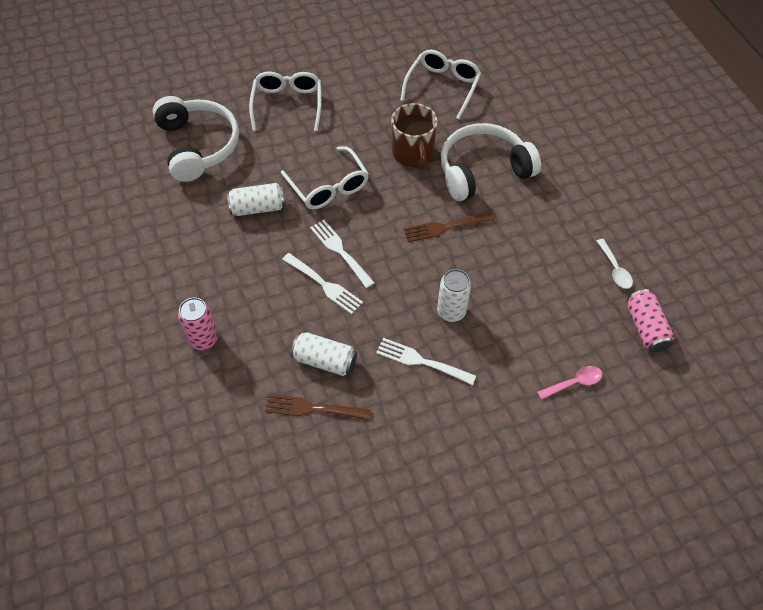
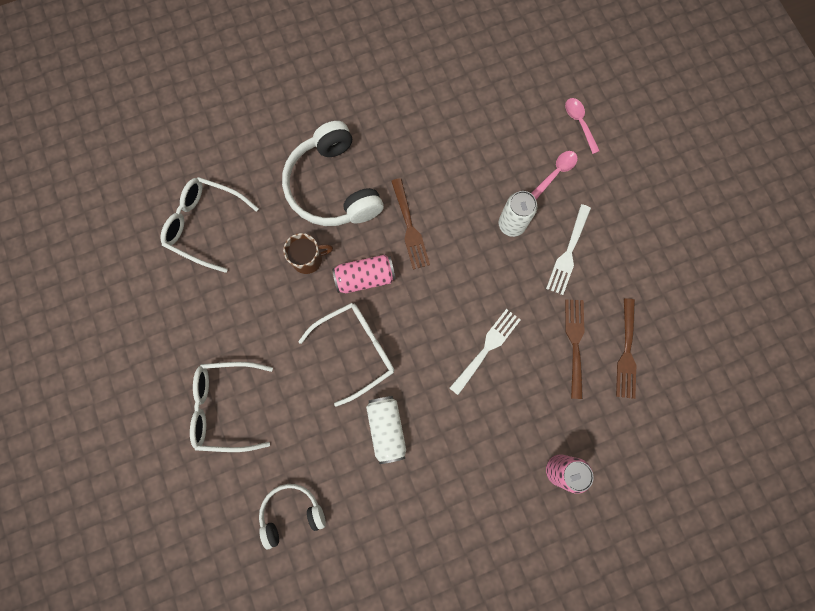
camera: 90 degrees left, 20 degrees up
(197, 146) = (291, 513): white headphones -> white headphones, size x0.56
(325, 361) = (575, 343): white can -> brown fork
(340, 251) = (444, 333): white fork -> none
(412, 154) = (308, 259): brown mug -> brown mug, size x0.66
(512, 355) = (556, 172): none -> pink spoon
(615, 269) = (456, 75): white spoon -> none
(645, 328) = (519, 58): pink can -> pink can (365, 278)

